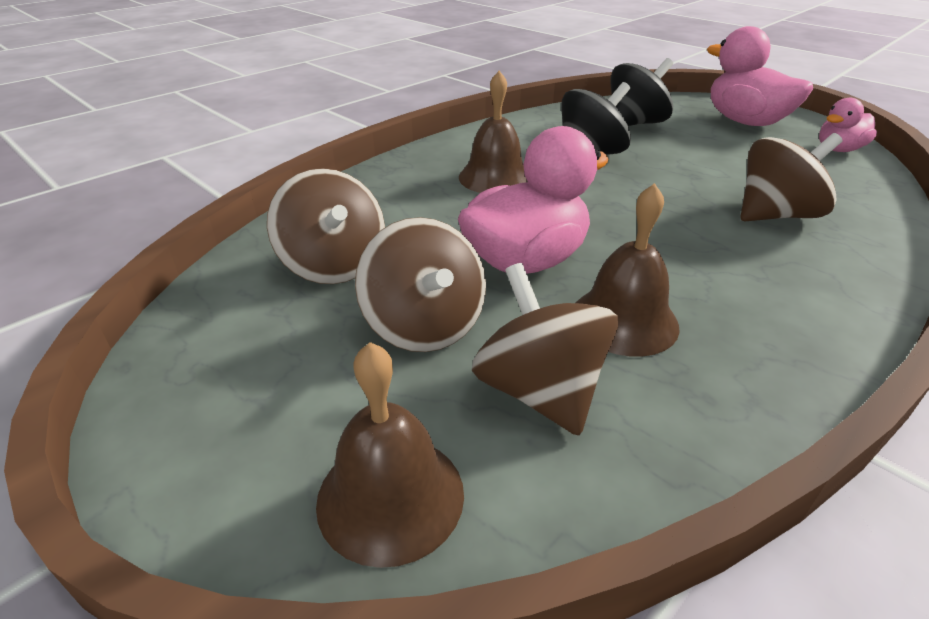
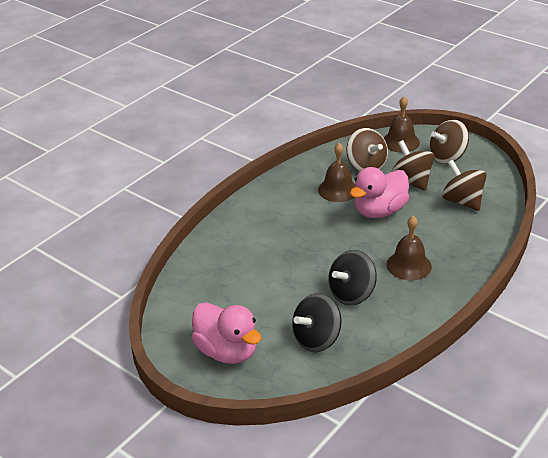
camera: 175 degrees right, 0 degrees up
(775, 215) = (254, 249): brown spinning top -> brown spinning top (447, 157)
(838, 150) = (178, 317): pink duck -> none

